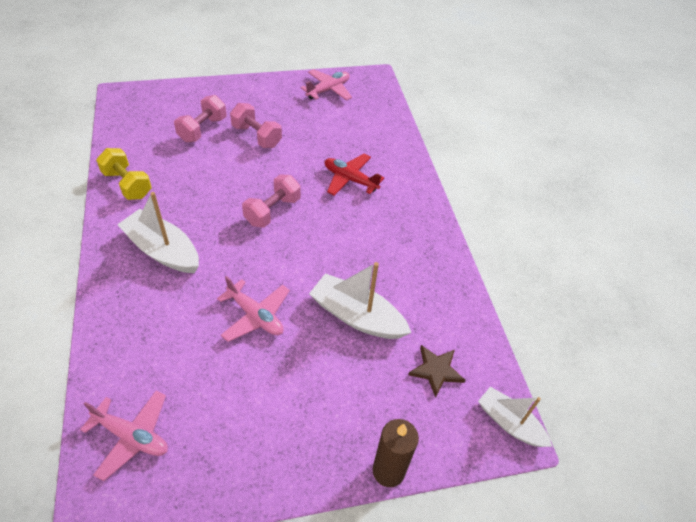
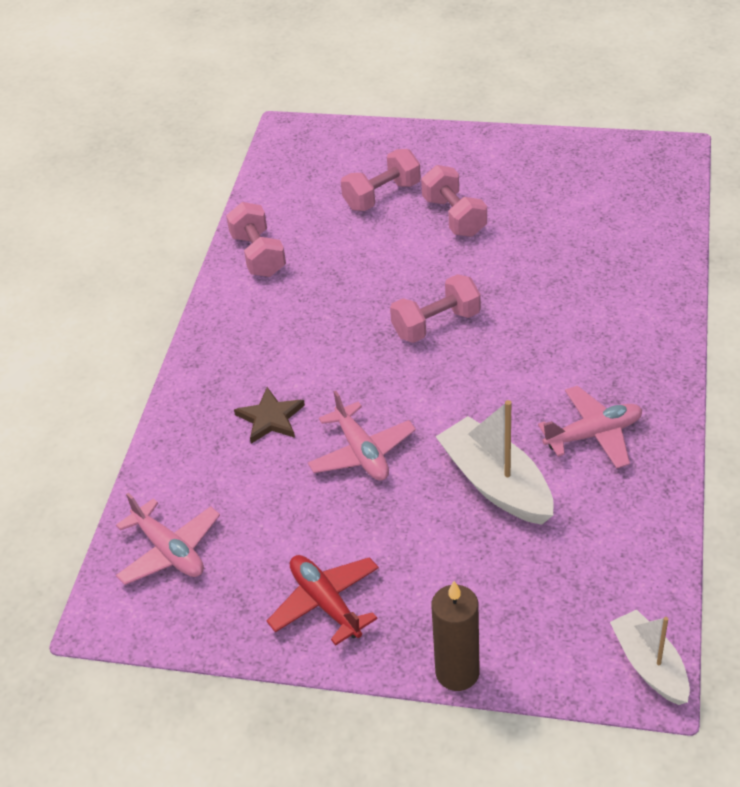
camera: 30 degrees right, 5 degrees down
(127, 184) = (258, 255): yellow dumbbell -> pink dumbbell
(163, 250) = (274, 348): white boat -> none
(328, 90) = (589, 163): pink plane -> pink plane (593, 434)
(350, 179) = (566, 301): red plane -> red plane (326, 603)
(436, 370) = (576, 576): brown star -> brown star (270, 418)

